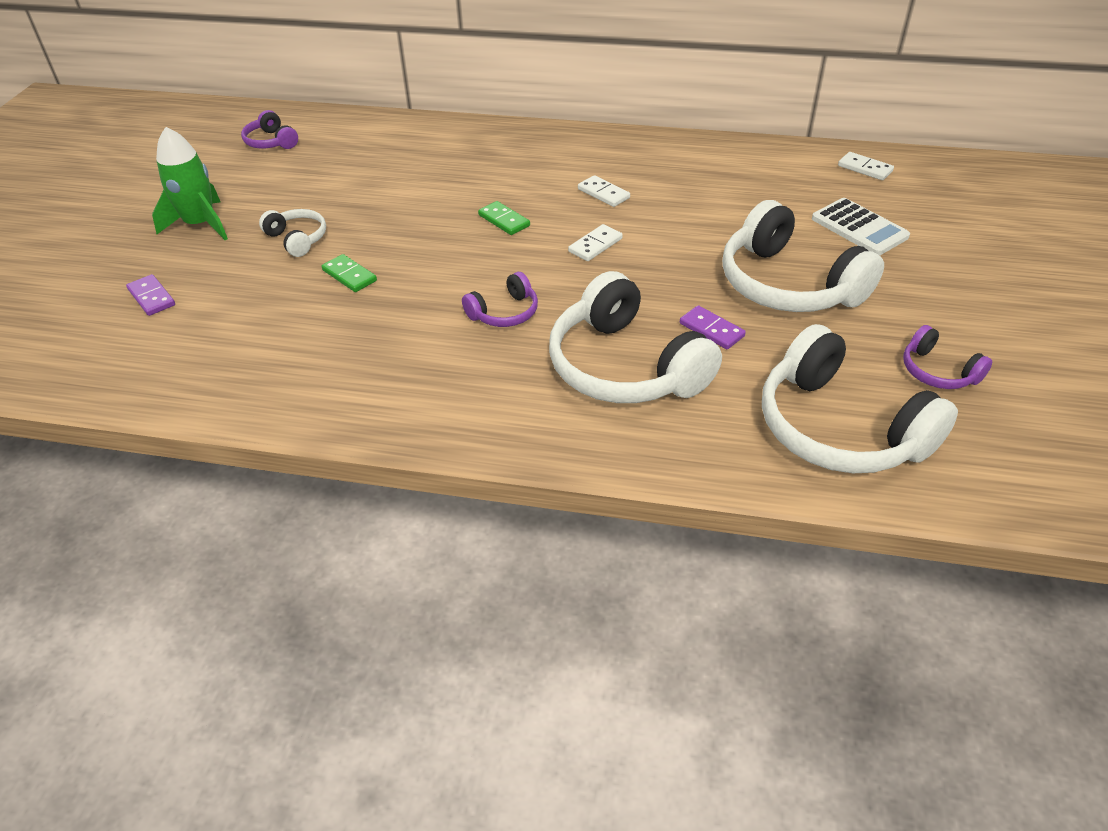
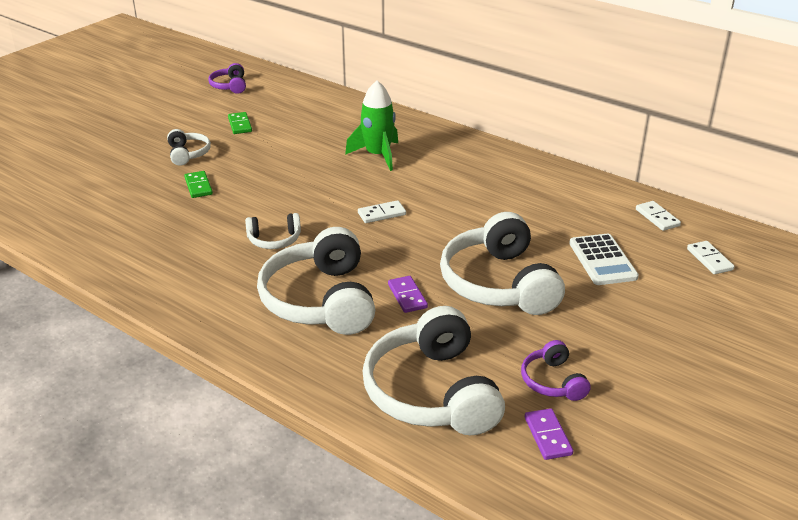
camera: 25 degrees right, 10 degrees down
(151, 297) = (71, 165): purple domino -> purple domino (547, 436)
(201, 224) = (139, 128): green rocket -> green rocket (378, 155)
(504, 220) = (334, 179): green domino -> green domino (240, 125)
(504, 312) = (274, 240): purple headphones -> white headphones
(603, 193) = (424, 180): white domino -> white domino (709, 259)

